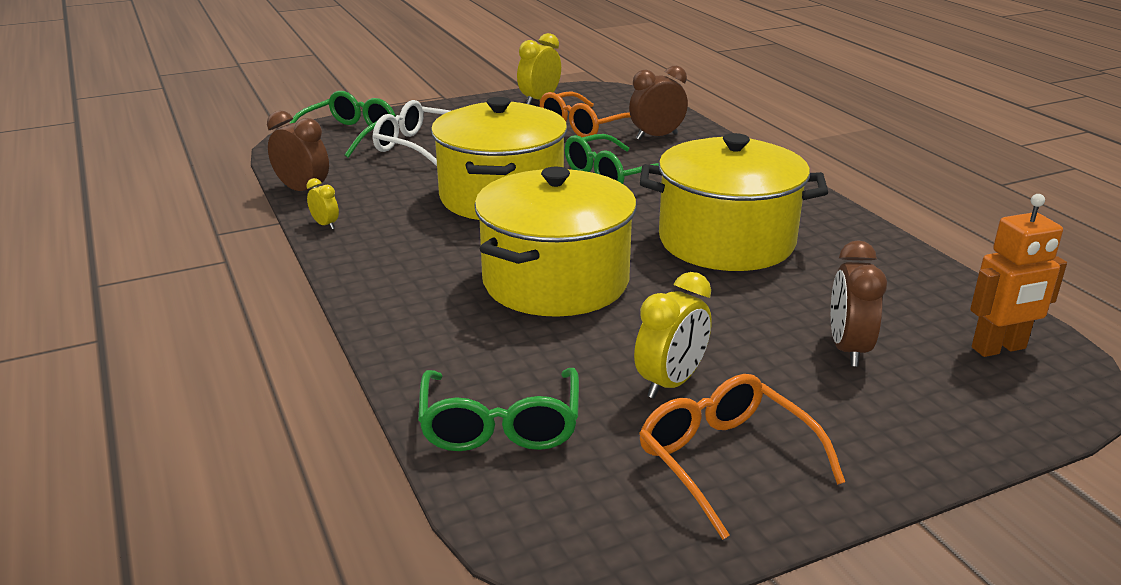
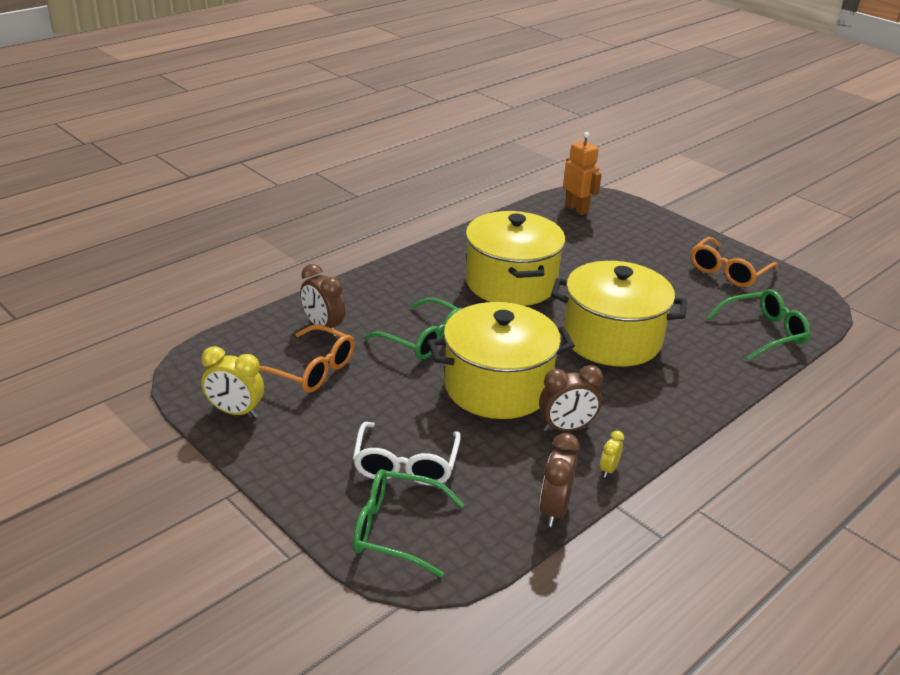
camera: 110 degrees left, 5 degrees up
(670, 383) = (683, 289): yellow clock -> none
(848, 349) = (610, 244): brown clock -> brown clock (566, 428)

